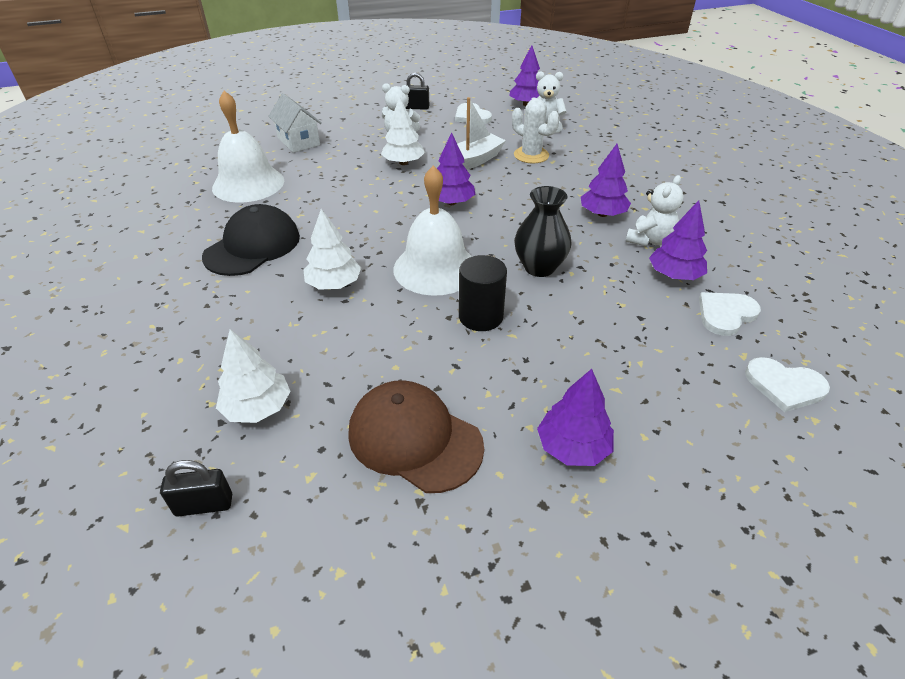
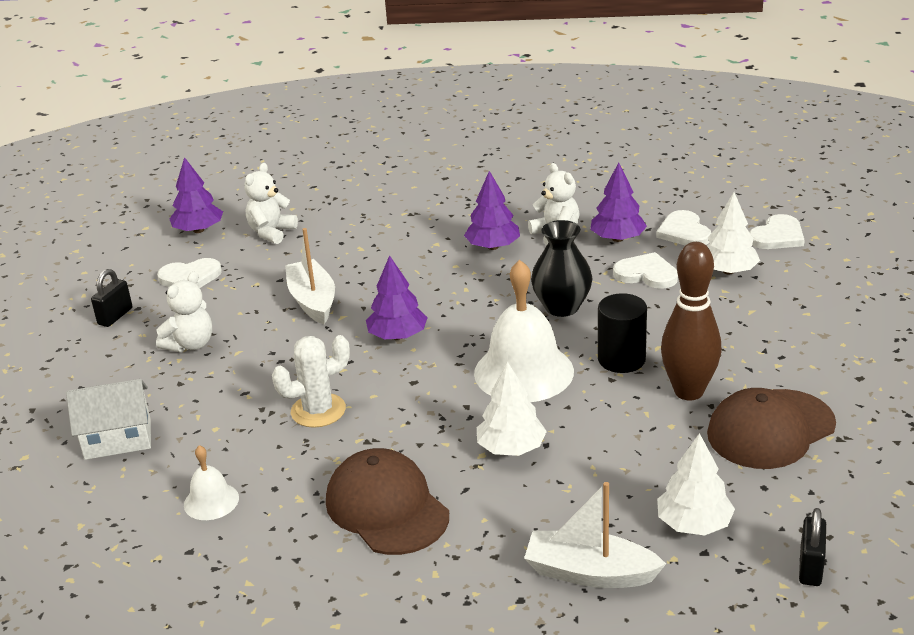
camera: 65 degrees left, 10 degrees down
(189, 357) = (590, 573): none -> white boat
(248, 184) = (211, 501): white bell -> white bell, size x0.49
(253, 246) = (387, 508): black cap -> brown cap
(403, 163) = (270, 354): white tree -> white tree (728, 271)
(452, 368) = (688, 391): none -> brown bowling pin
(531, 155) = (335, 258): white cactus -> white cactus (318, 411)
(573, 447) = (807, 349): purple tree -> none
(628, 304) = (646, 274): none -> white heart

